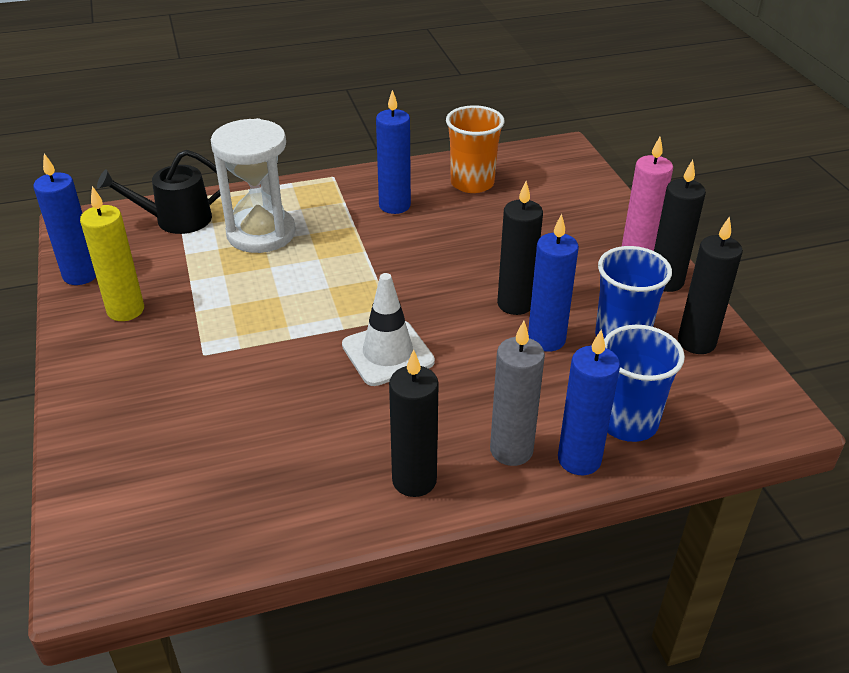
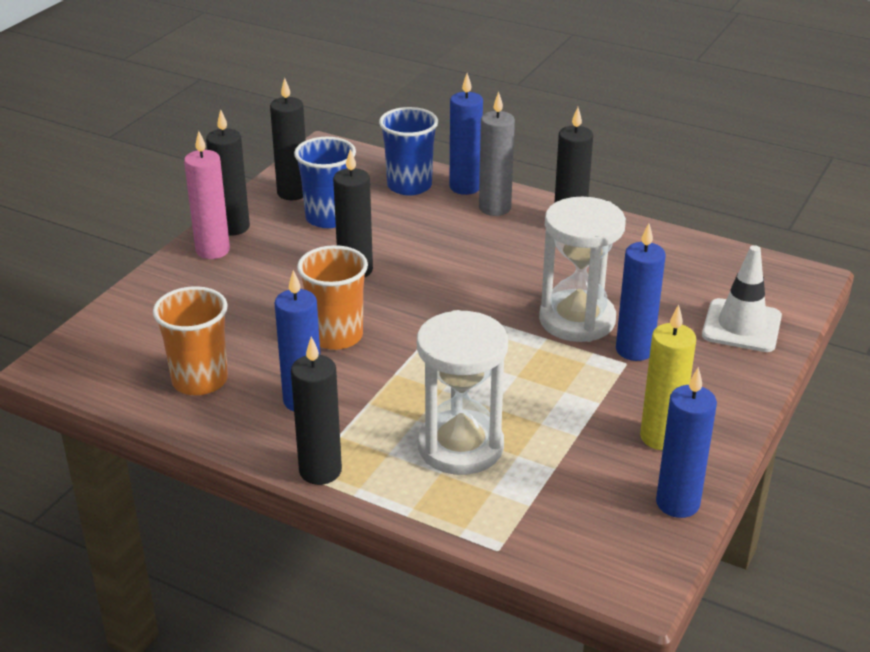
camera: 135 degrees left, 5 degrees down
(176, 220) = (524, 518): black watering can -> none
(283, 368) = (577, 320): none -> white hourglass
(326, 182) = (320, 471): none -> black candle
(387, 353) = (491, 290): white traffic cone -> white traffic cone (741, 326)
(441, 250) = (336, 336): none -> orange cup
(546, 339) = (376, 241): blue candle -> blue candle (634, 350)

